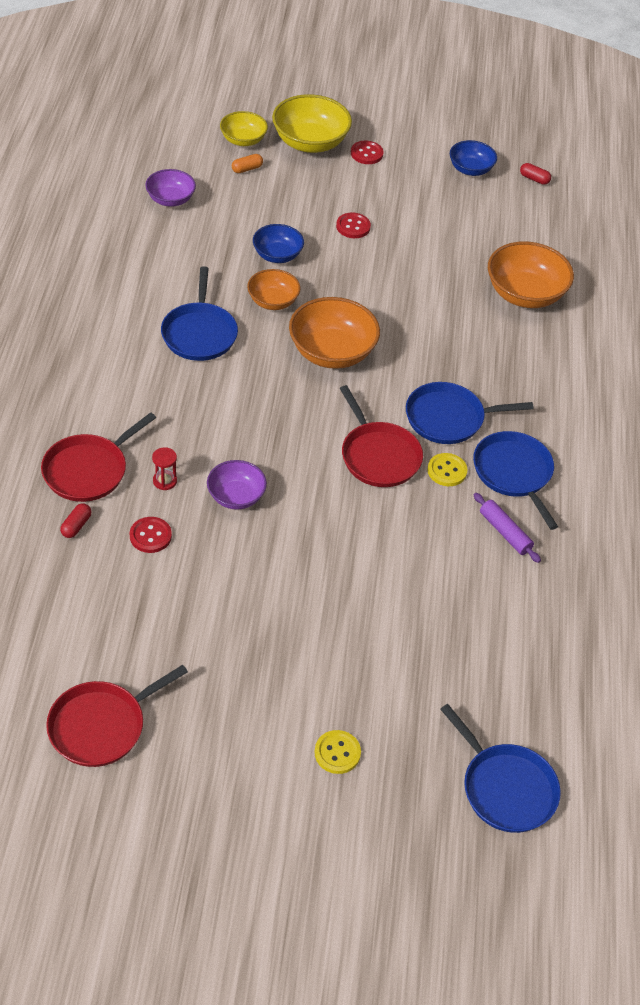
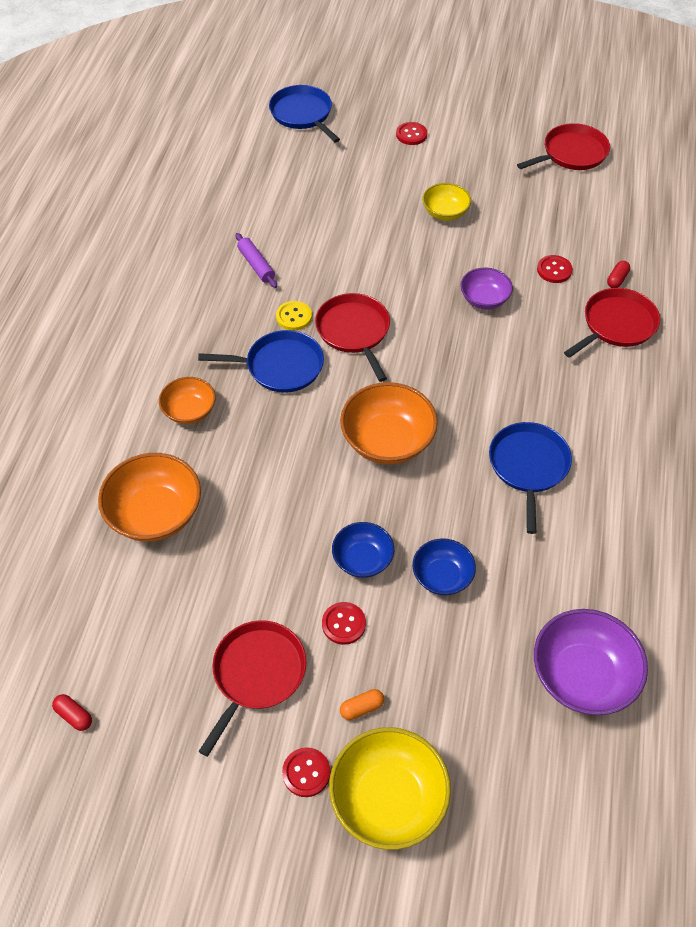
camera: 170 degrees left, 5 degrees up
(165, 481) = (547, 314): red hourglass -> none
(170, 199) = (582, 676): purple bowl -> purple bowl, size x1.66
(243, 140) = (488, 805): yellow bowl -> yellow bowl (445, 213)
(247, 169) = (482, 738): orange capsule -> orange capsule (361, 708)
(273, 301) = (448, 508): orange bowl -> orange bowl (189, 411)
(337, 753) = (411, 135): yellow button -> red button
(412, 199) = (257, 674): none -> red pan
(470, 169) = (160, 737): blue bowl -> blue bowl (362, 559)
(514, 473) = (233, 313): blue pan -> none

